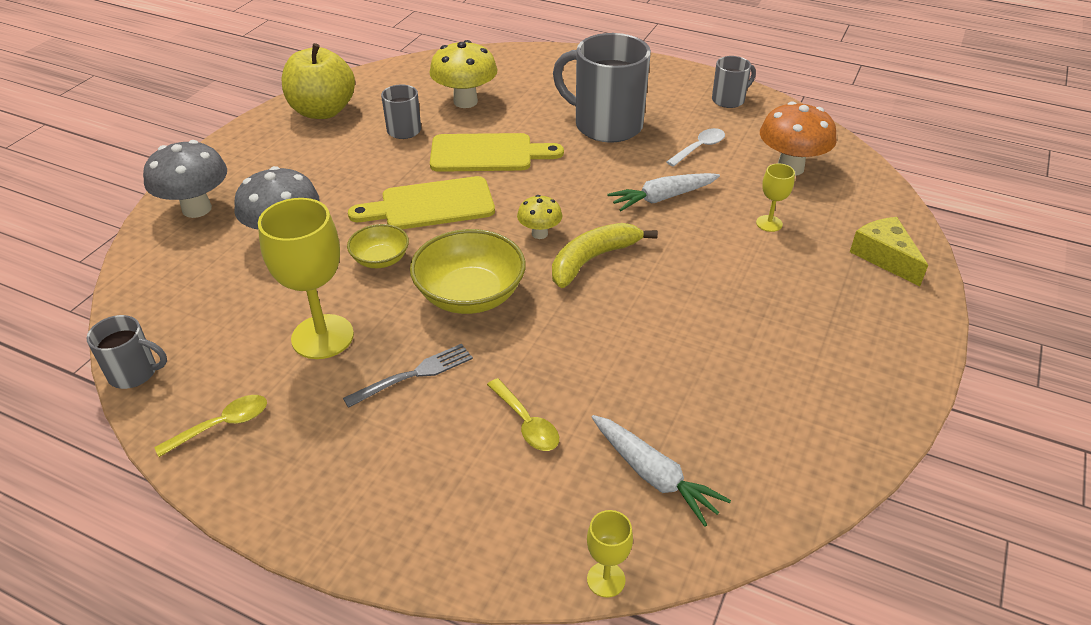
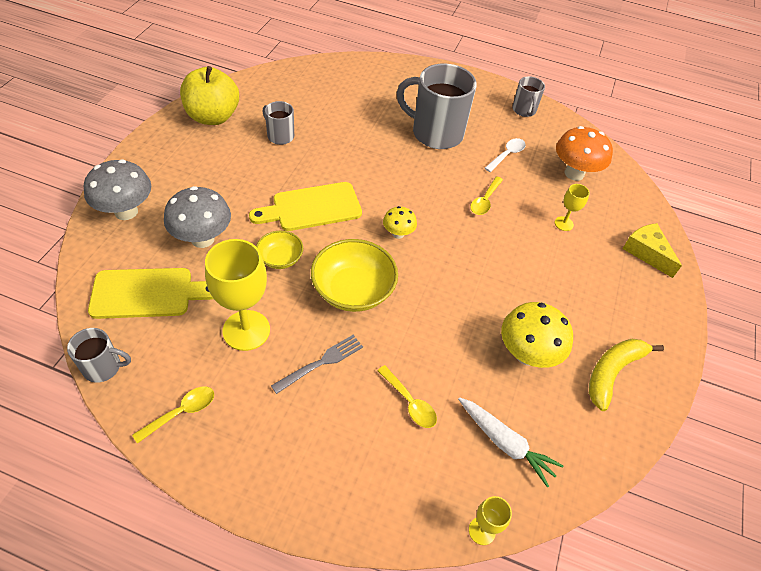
camera: 10 degrees left, 10 degrees up
(465, 101) = (325, 109): yellow mushroom -> yellow mushroom (527, 354)
(487, 153) = (349, 159): yellow cutting board -> yellow cutting board (148, 293)
(592, 260) = (440, 257): yellow banana -> yellow banana (612, 372)
(662, 198) = (484, 201): white carrot -> yellow spoon
(729, 100) = (524, 110): grey mug -> grey mug turned 120 degrees clockwise

